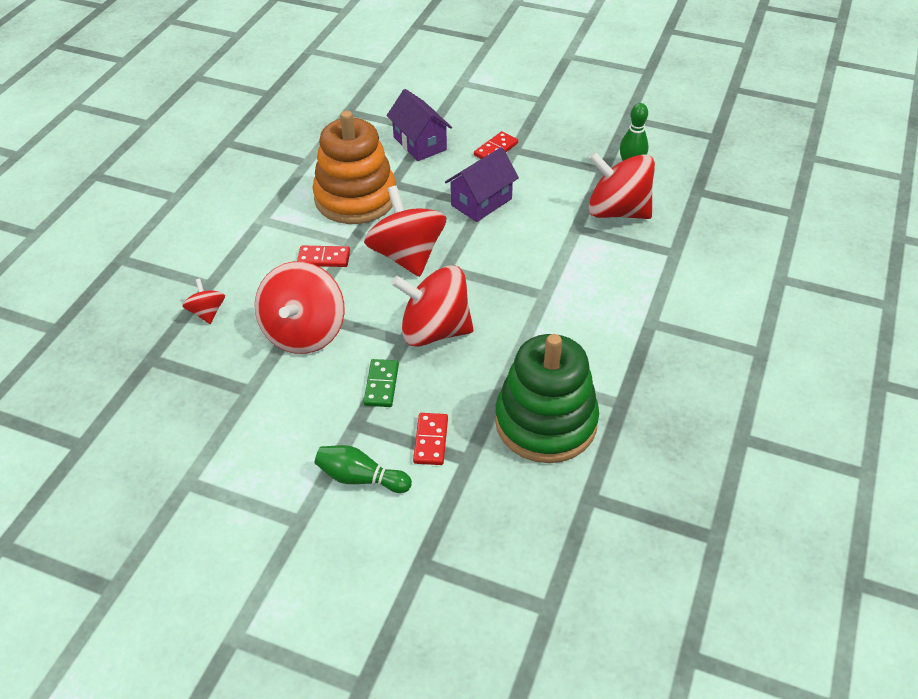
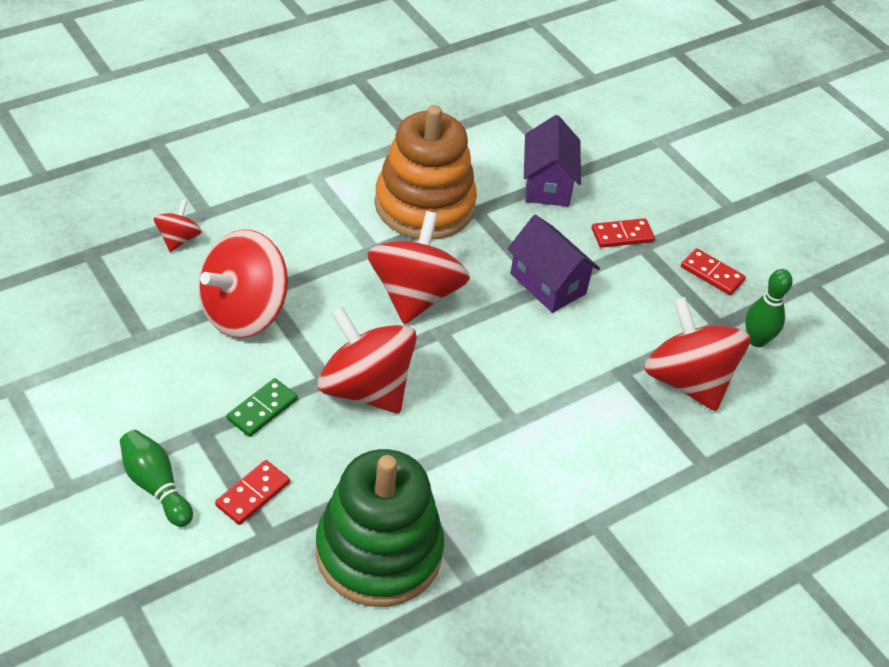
camera: 30 degrees right, 0 degrees up
(324, 258) = (333, 250): red domino -> red domino (712, 274)
(481, 202) = (548, 284): purple house -> purple house turned 60 degrees clockwise

